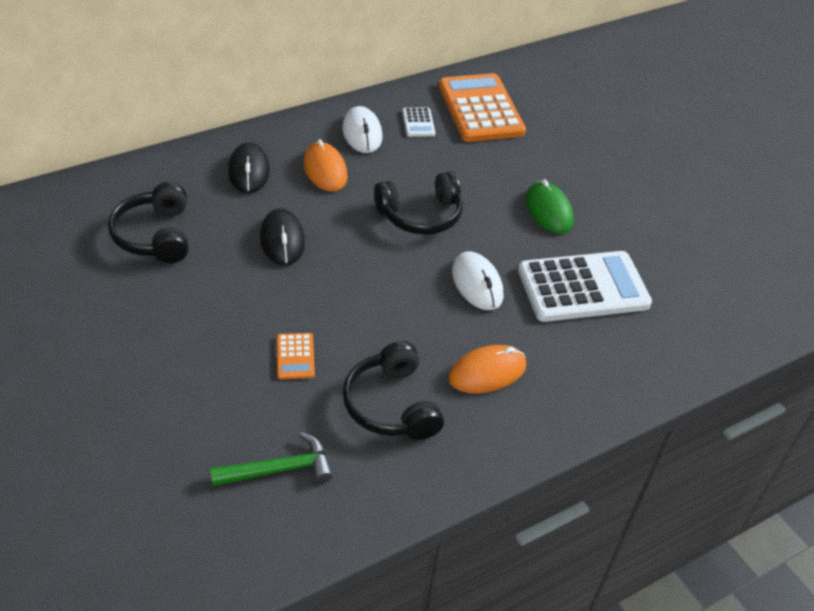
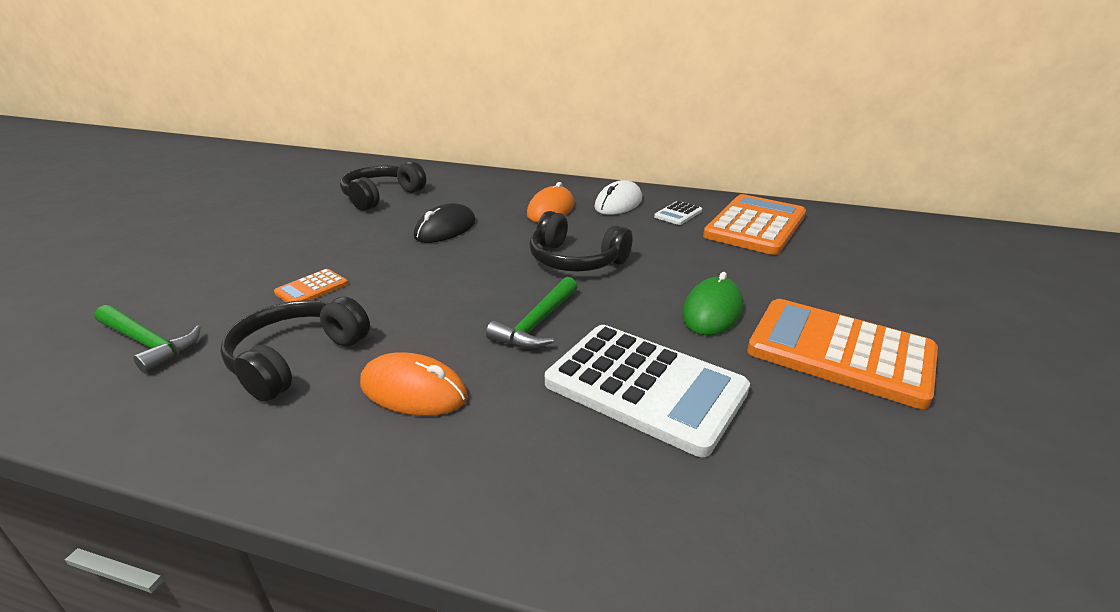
camera: 50 degrees right, 15 degrees down
(249, 171) = (498, 192): black mouse -> none
(477, 284) = (537, 323): white mouse -> green hammer
(633, 202) = (840, 352): none -> orange calculator

